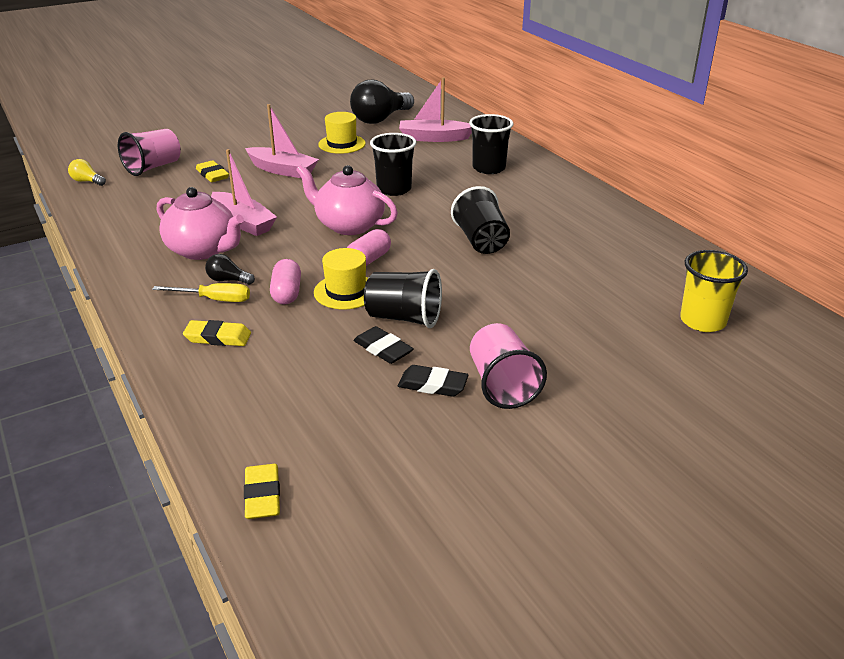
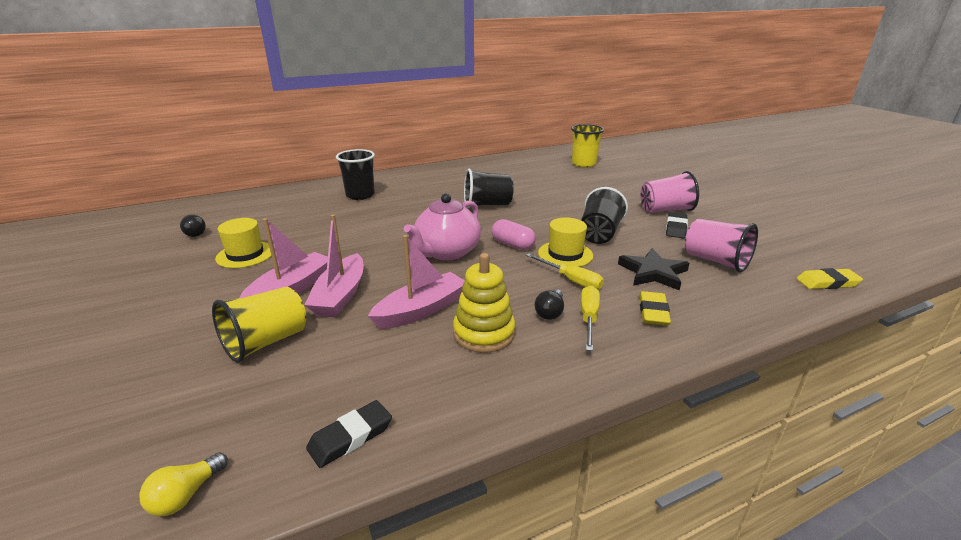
camera: 85 degrees left, 5 degrees down
(153, 167) = (188, 407): pink cup -> pink cup (715, 261)
(203, 250) = (484, 333): pink teapot -> yellow stacking toy
(212, 175) = (266, 342): yellow eraser -> yellow cup
(287, 293) = (571, 280): pink capsule -> yellow screwdriver
(300, 347) = (653, 272): none -> black star
(380, 119) = (194, 233): black light bulb -> black light bulb, size x0.46
(383, 349) = (642, 242): black eraser -> black eraser (350, 437)
(394, 189) = (379, 231): black cup -> none
(434, 138) = (275, 211): pink boat -> pink boat (340, 295)

